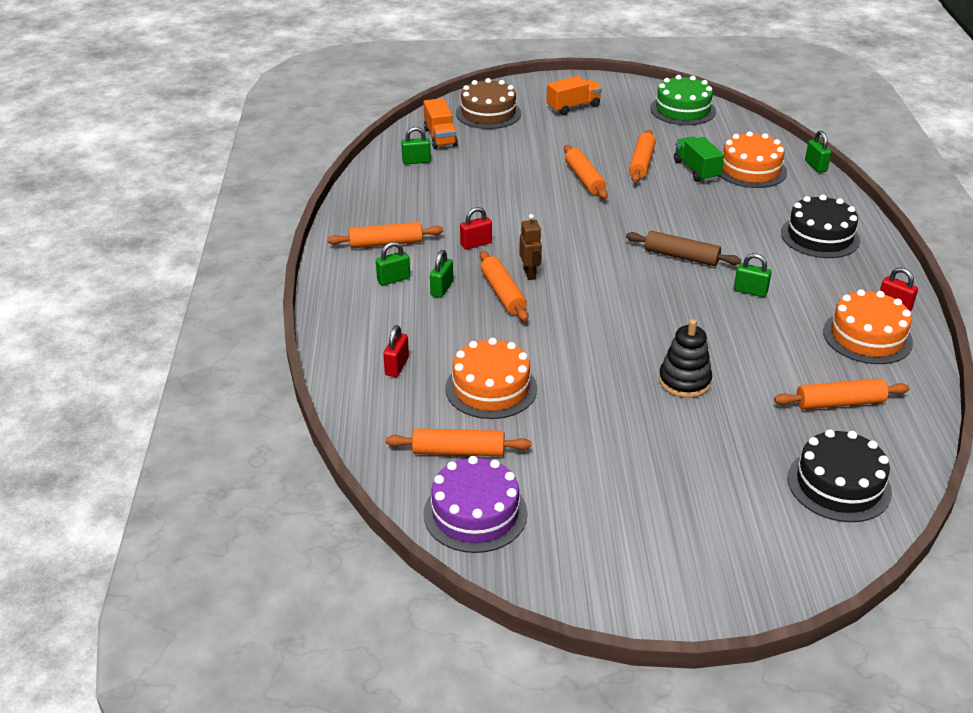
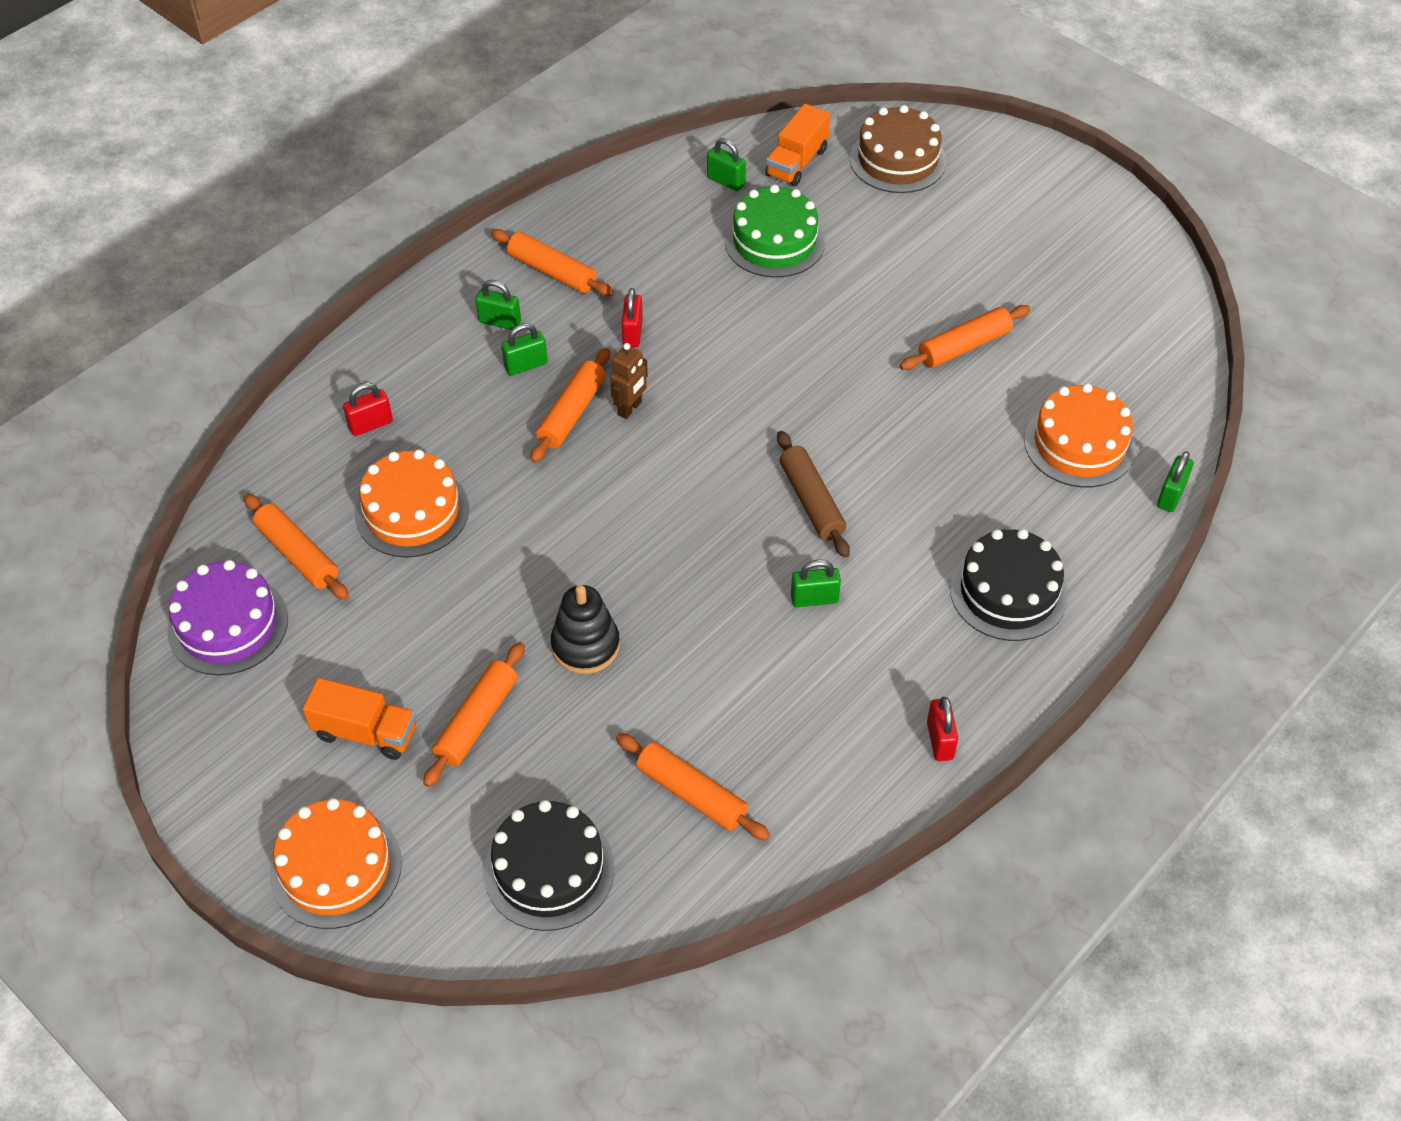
camera: 45 degrees right, 15 degrees up
(476, 244) = (632, 333): red padlock -> red padlock turned 75 degrees clockwise
(573, 107) = (1009, 211): orange truck -> orange truck (365, 732)
(584, 179) = (866, 325): orange rolling pin -> orange rolling pin (477, 721)
(682, 110) = (1138, 301): green cake -> green cake (774, 241)
(696, 170) = (1012, 400): green truck -> none
(750, 291) = (814, 599): green padlock -> green padlock turned 75 degrees counterclockwise
(867, 337) = (846, 750): orange cake -> orange cake (336, 868)

